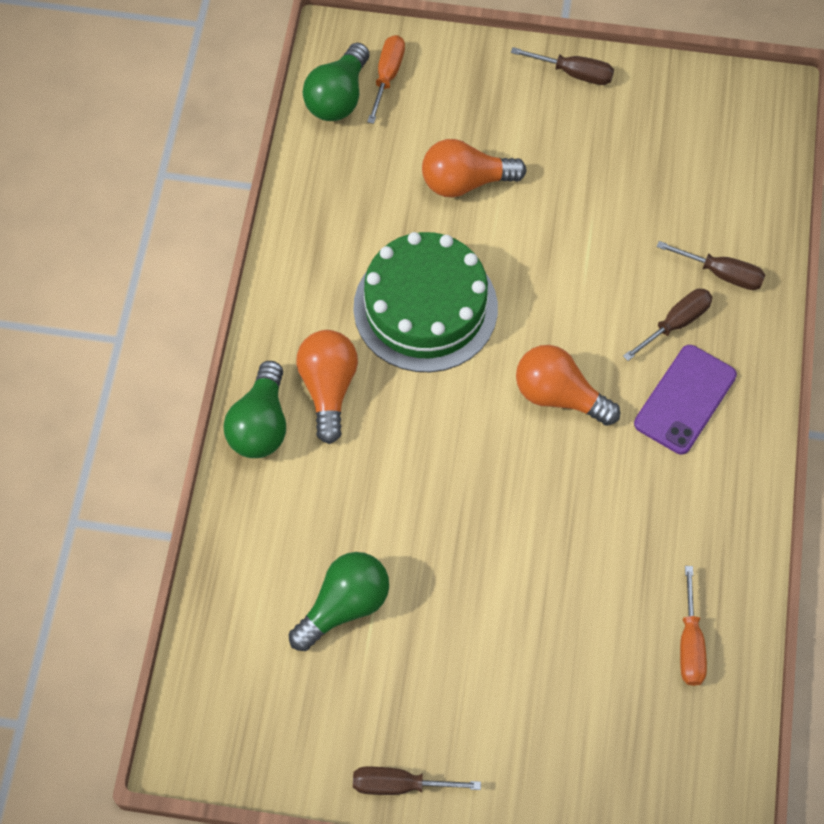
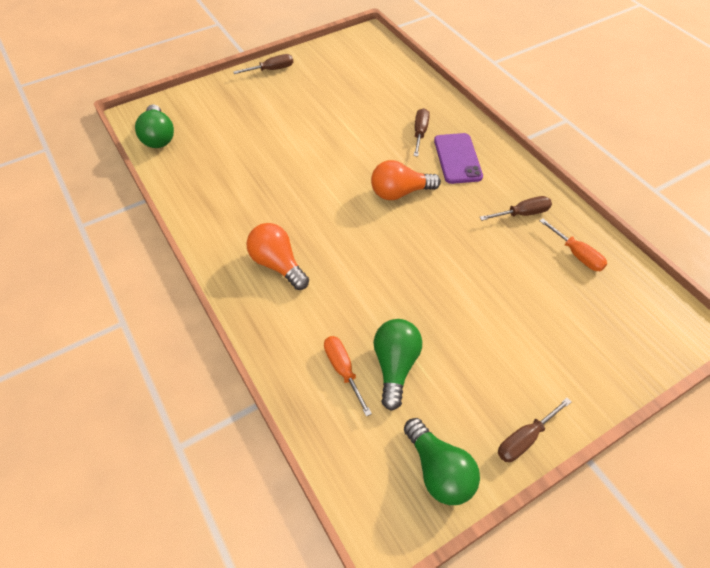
camera: 40 degrees left, 10 degrees down
(260, 425) = (255, 307): green light bulb -> green light bulb (439, 470)
(387, 76) = (178, 116): orange screwdriver -> orange screwdriver (343, 370)
(425, 307) = (294, 196): green cake -> none
(465, 182) = (261, 135): orange light bulb -> none
(721, 273) = (418, 104): brown screwdriver -> brown screwdriver (522, 214)

